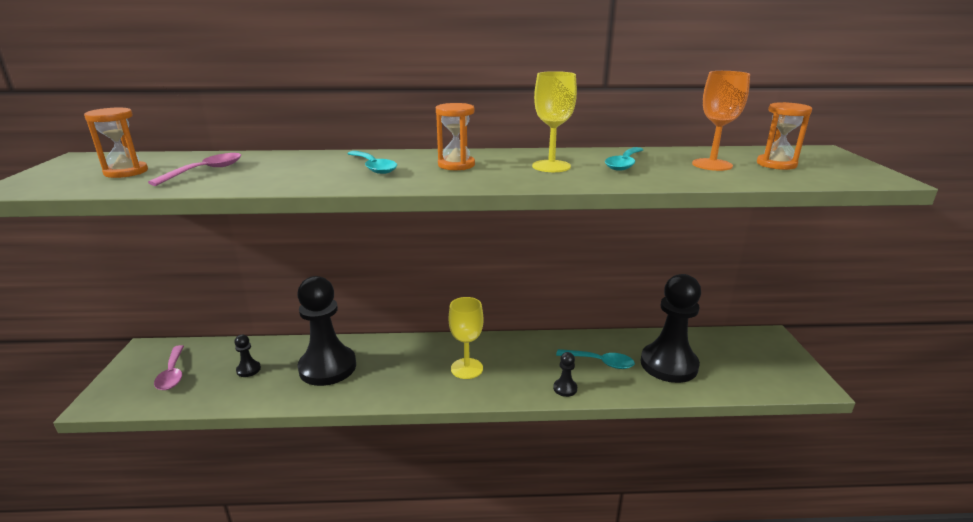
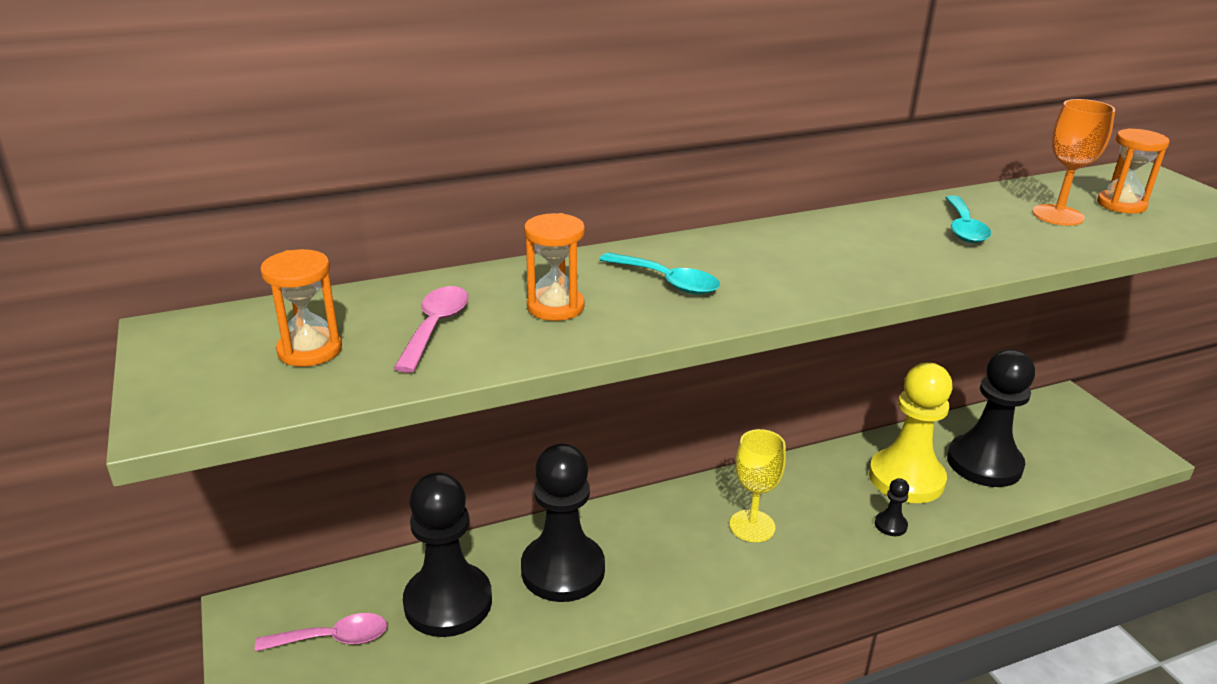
camera: 20 degrees left, 5 degrees up
(172, 374) = (332, 639): pink spoon -> pink spoon turned 60 degrees counterclockwise
(248, 370) = (448, 602): black pawn -> black pawn, size x2.48
(456, 165) = (768, 260): orange hourglass -> orange hourglass (555, 307)
(551, 166) = (886, 245): yellow goblet -> none
(600, 362) = (906, 478): turquoise spoon -> yellow pawn

